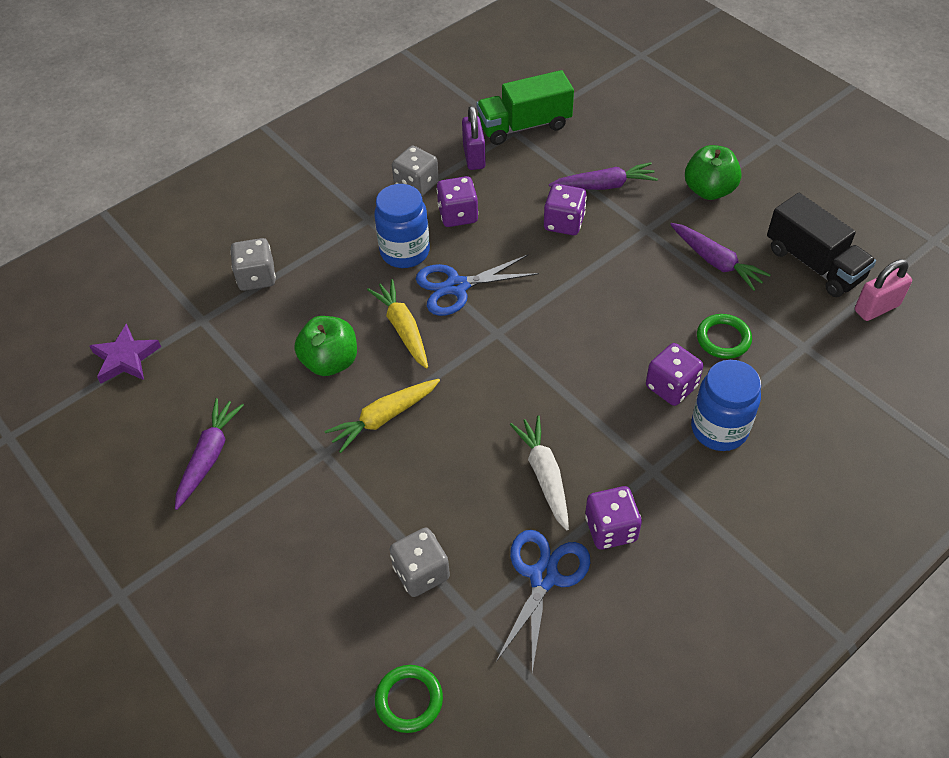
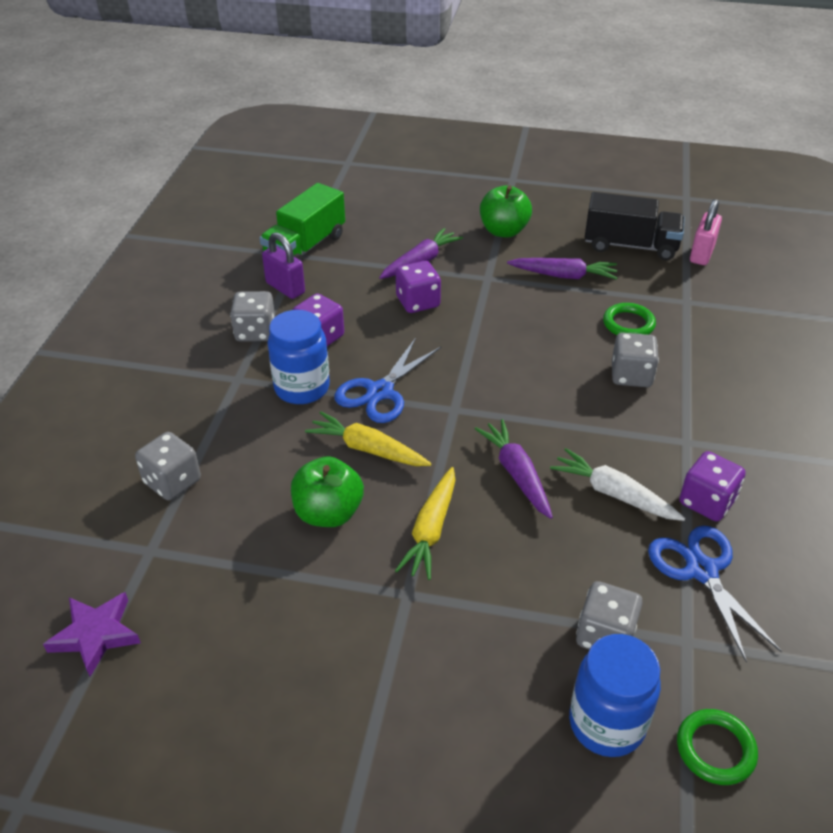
camera: 40 degrees left, 10 degrees down
(209, 457) = (293, 670): purple carrot -> purple carrot (516, 474)
(671, 387) = (631, 375): purple dice -> grey dice
(719, 429) = (696, 386): blue jar -> blue jar (606, 724)

